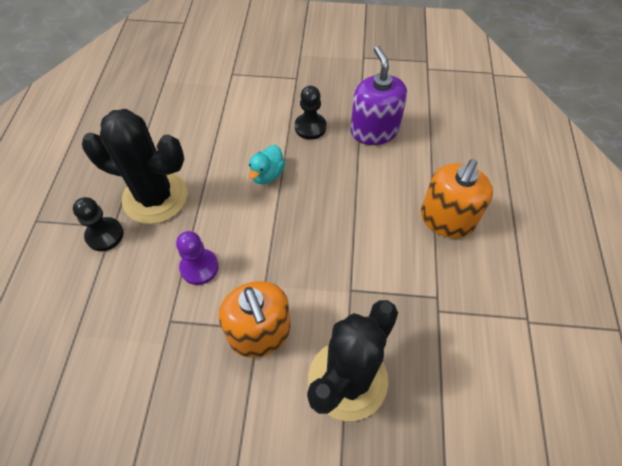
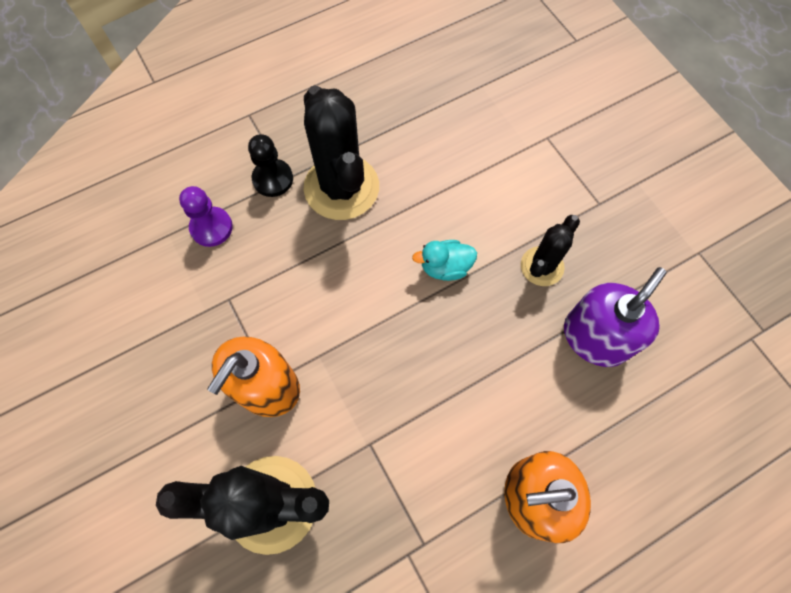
camera: 55 degrees right, 10 degrees up
(199, 267) = (296, 283): purple pawn -> purple pawn (211, 227)
(310, 127) = (542, 266): black pawn -> black cactus

